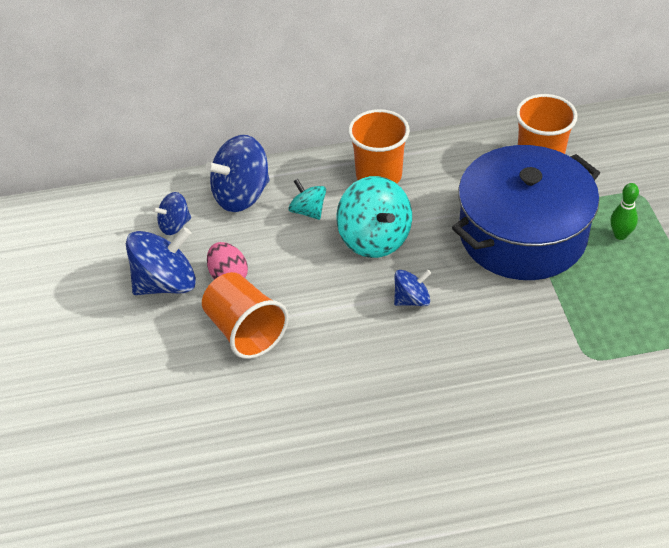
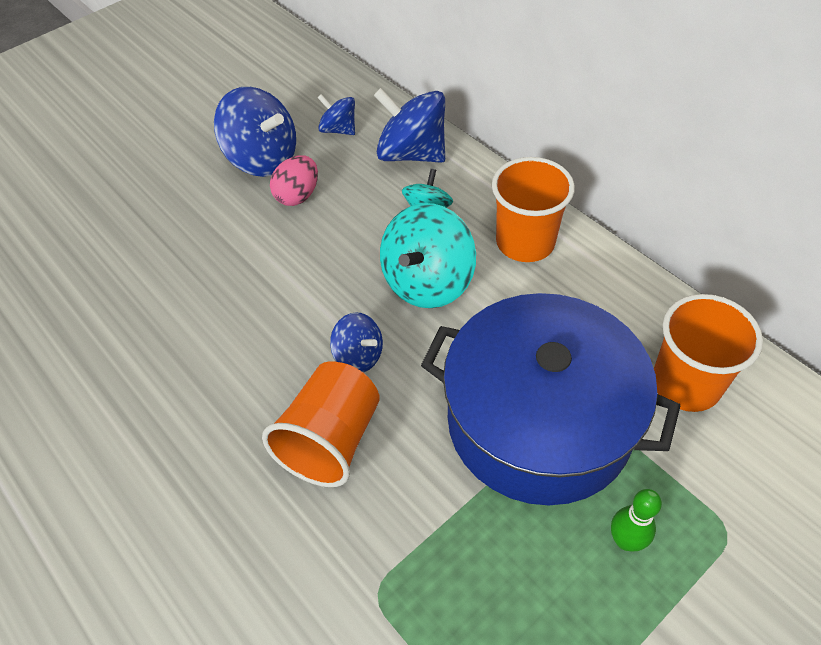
camera: 60 degrees right, 5 degrees up
(245, 331) = (235, 240): orange cup -> orange cup (331, 440)

